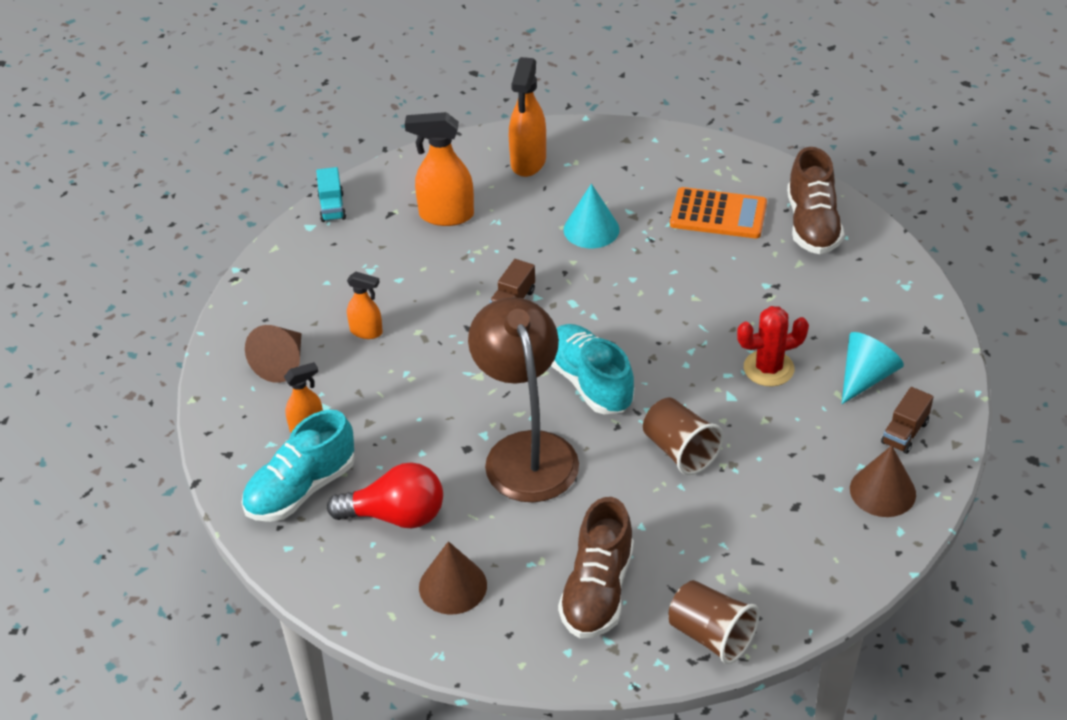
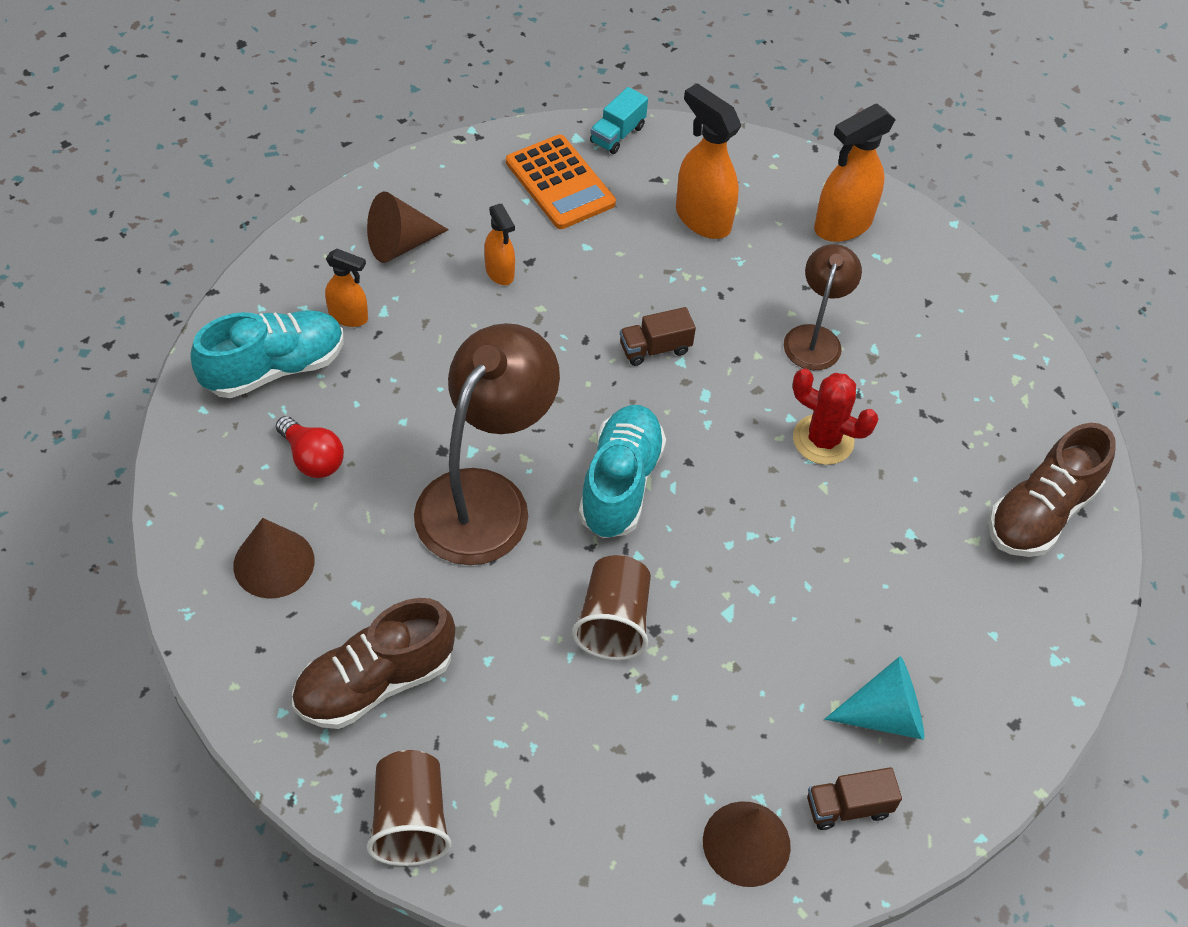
camera: 40 degrees right, 10 degrees up
(301, 489) = (275, 368): turquoise shoe -> turquoise shoe turned 150 degrees clockwise
(396, 515) = (312, 458): red light bulb -> red light bulb, size x0.66
(591, 229) = (815, 338): turquoise cone -> brown lamp
(718, 214) = (957, 423): orange calculator -> orange calculator (560, 183)
(768, 368) = (801, 618): red cactus -> red cactus (823, 440)

